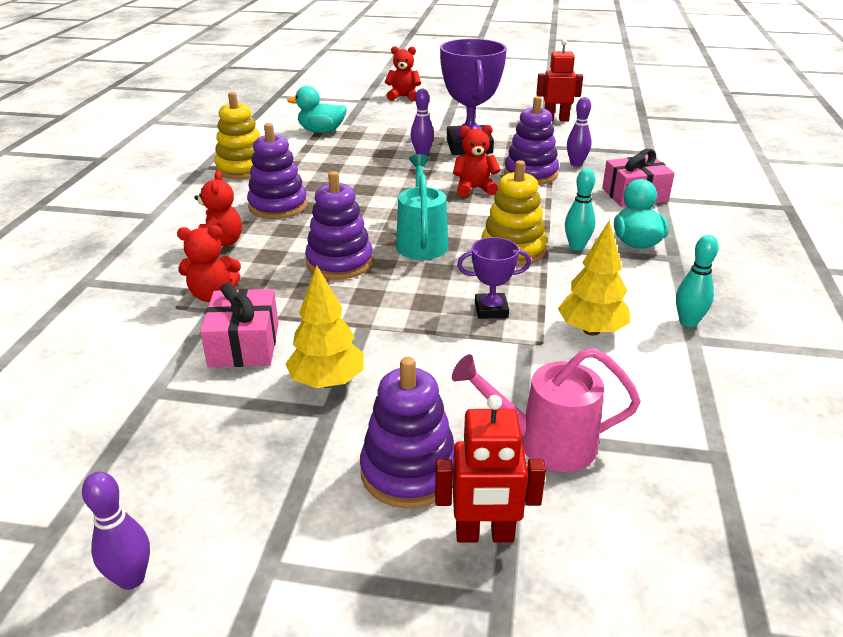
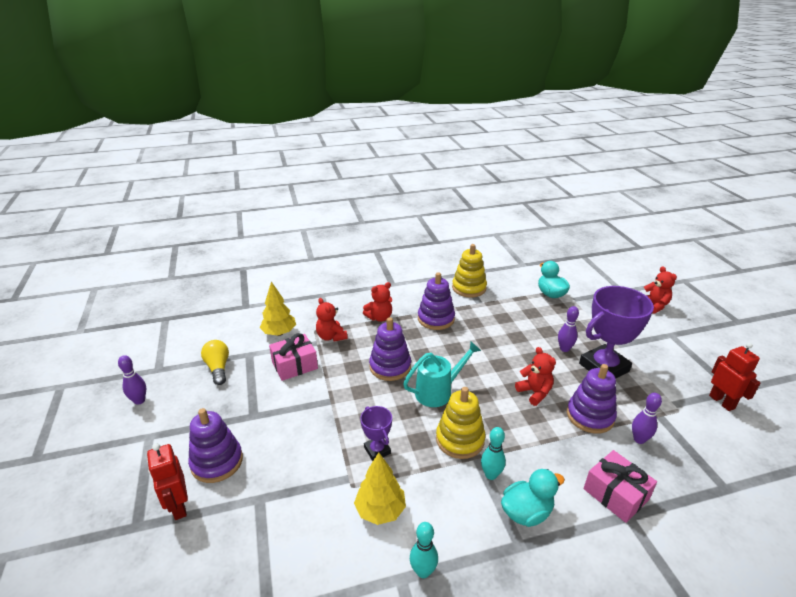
camera: 65 degrees right, 0 degrees up
(151, 438) = (218, 368): none -> yellow light bulb
(327, 382) = (276, 406): yellow tree -> yellow tree (279, 333)
(544, 443) = (254, 514): pink watering can -> none

